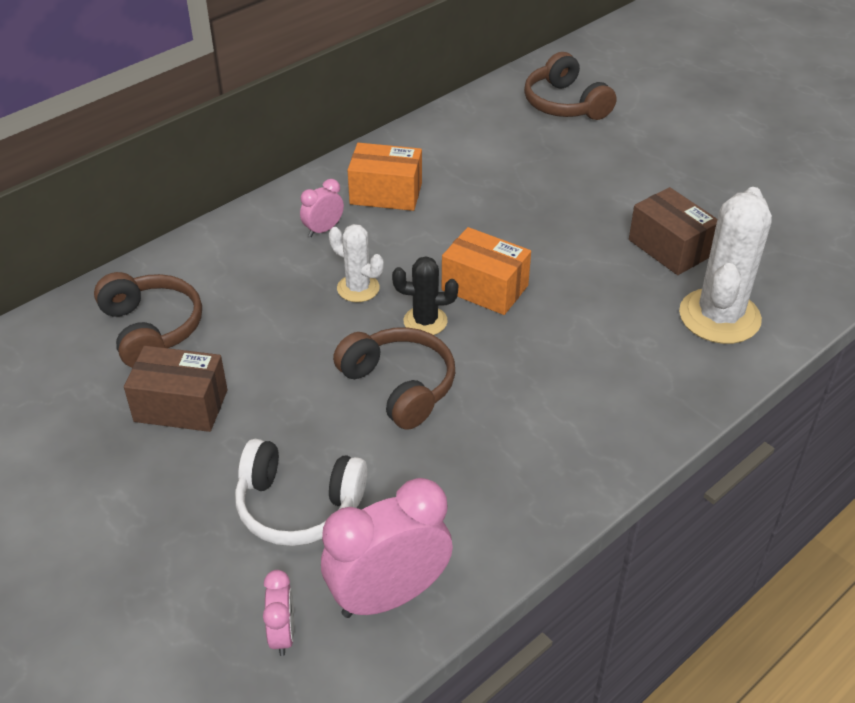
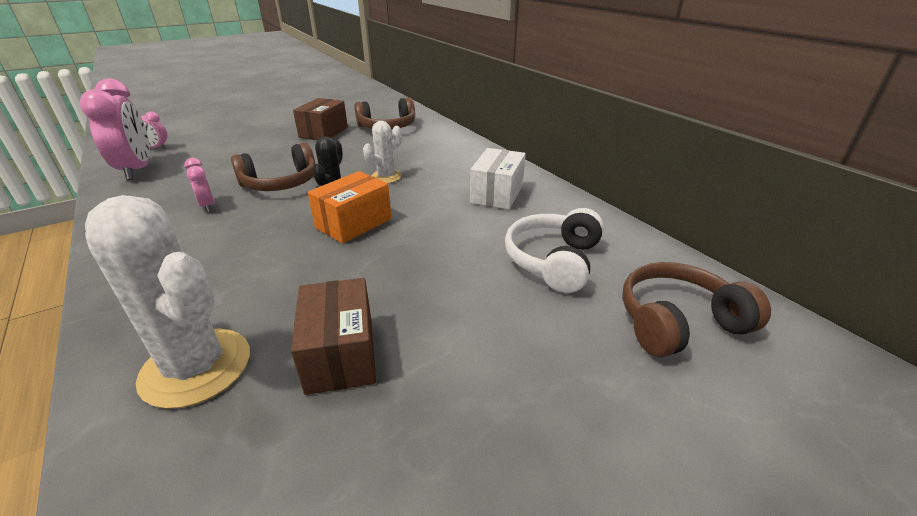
camera: 100 degrees right, 10 degrees down
(298, 506) = (224, 153): white headphones -> white headphones (553, 261)
(323, 230) = (457, 170): pink clock -> pink clock (208, 206)
(386, 193) = (497, 194): orange box -> white box
(670, 248) = (340, 354): brown box -> brown box turned 75 degrees counterclockwise

